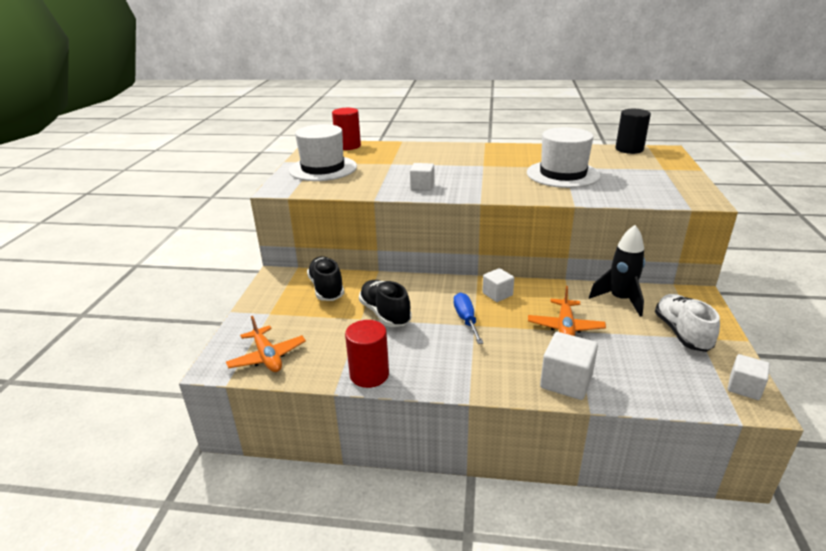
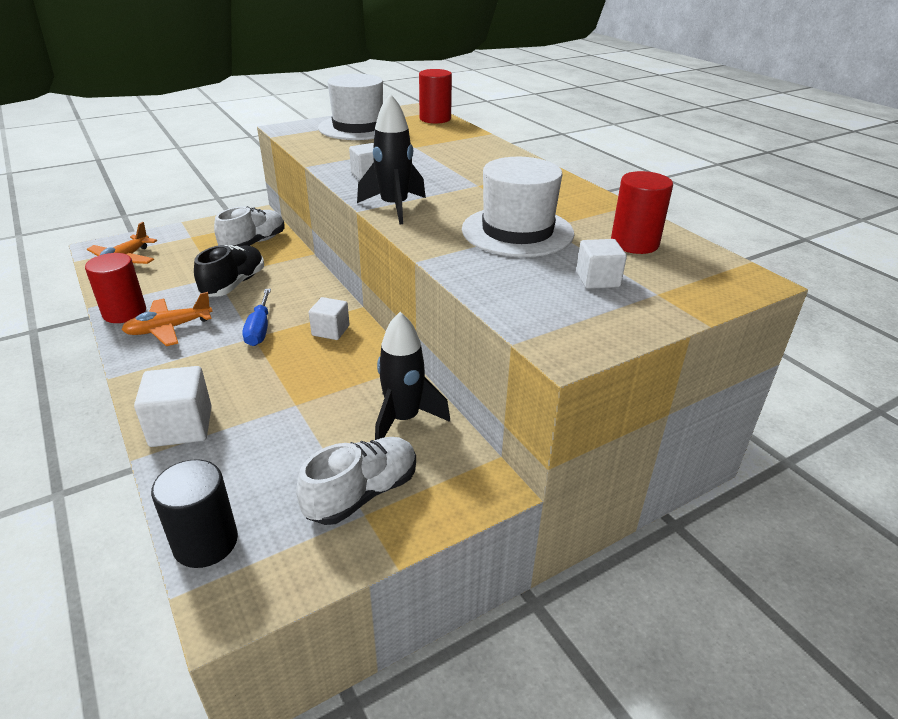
camera: 50 degrees right, 5 degrees up
(326, 289) = (254, 243): black shoe -> white shoe
(466, 320) = (259, 329): blue screwdriver -> blue screwdriver turned 135 degrees clockwise
(489, 192) = (394, 207): none -> black rocket
(565, 327) = (297, 395): orange plane -> orange plane (169, 328)
(606, 157) = (634, 243): none -> red cylinder
(629, 149) = (700, 252): black cylinder -> black cylinder (205, 542)
(744, 387) = (260, 584): white cube -> white cube (597, 279)

